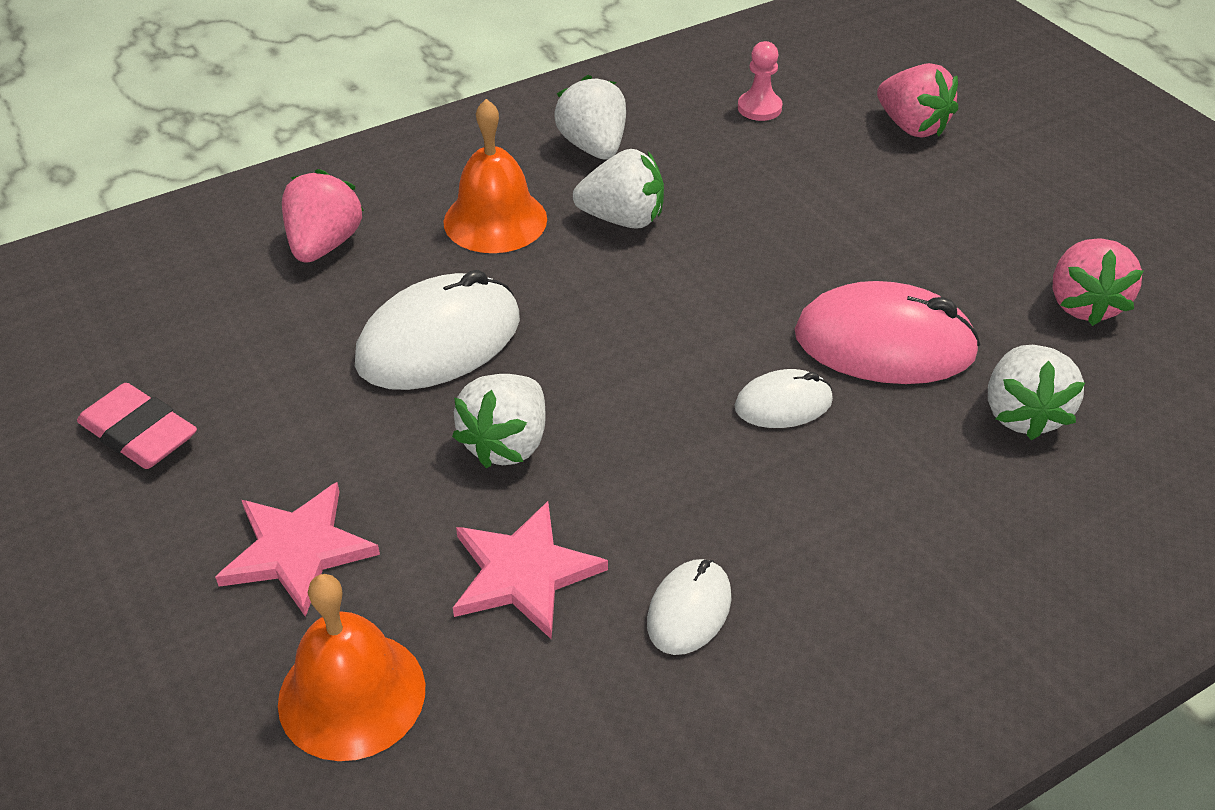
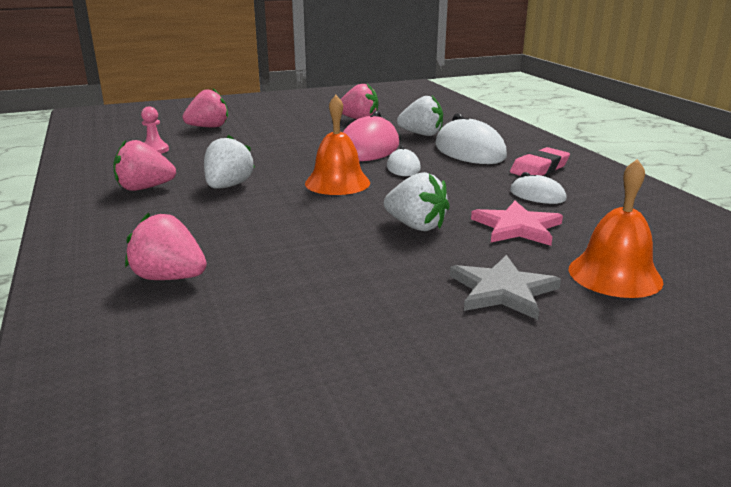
camera: 80 degrees left, 20 degrees down
(139, 434) = (369, 361): pink eraser -> pink eraser (539, 169)
(297, 550) = (502, 291): pink star -> grey star
(439, 341) = (313, 240): white mouse -> white mouse (469, 151)
(495, 220) = (196, 219): orange bell -> orange bell (337, 183)
(593, 147) = (144, 188): white strawberry -> pink strawberry

